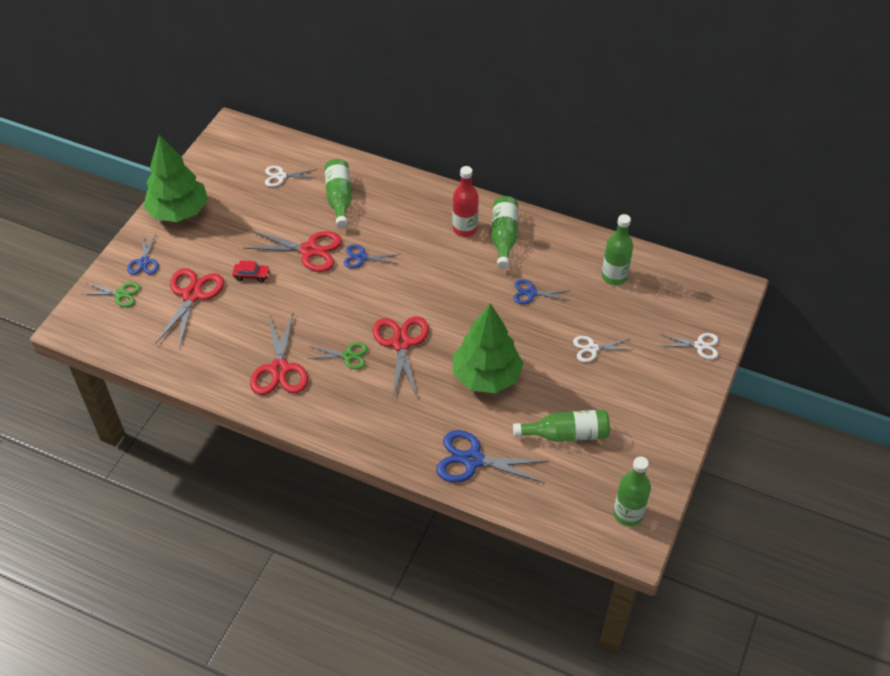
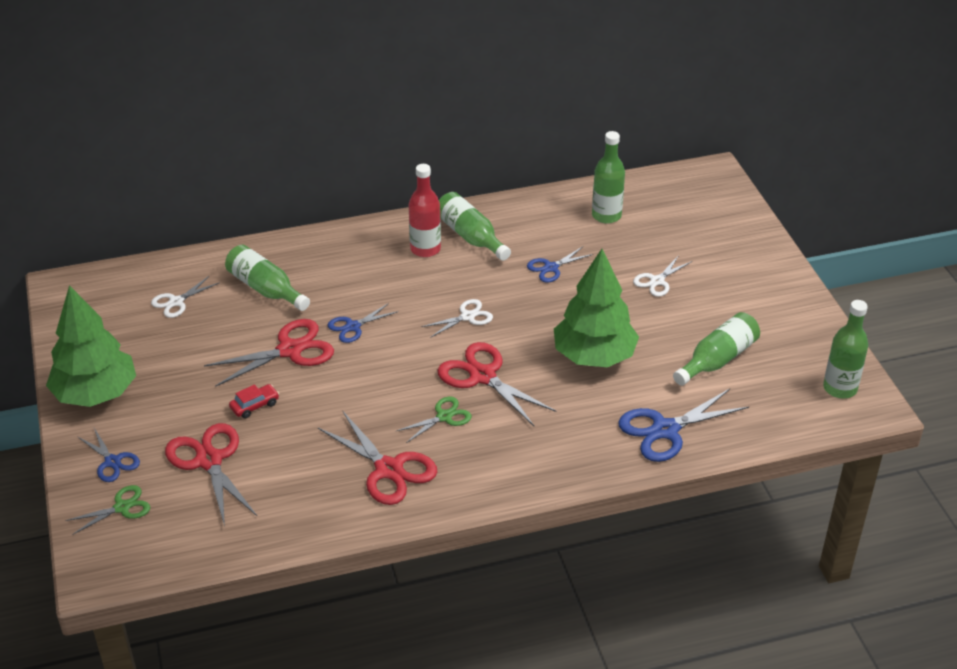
camera: 40 degrees left, 10 degrees down
(699, 346) = (739, 229): white scissors -> white scissors (467, 316)

